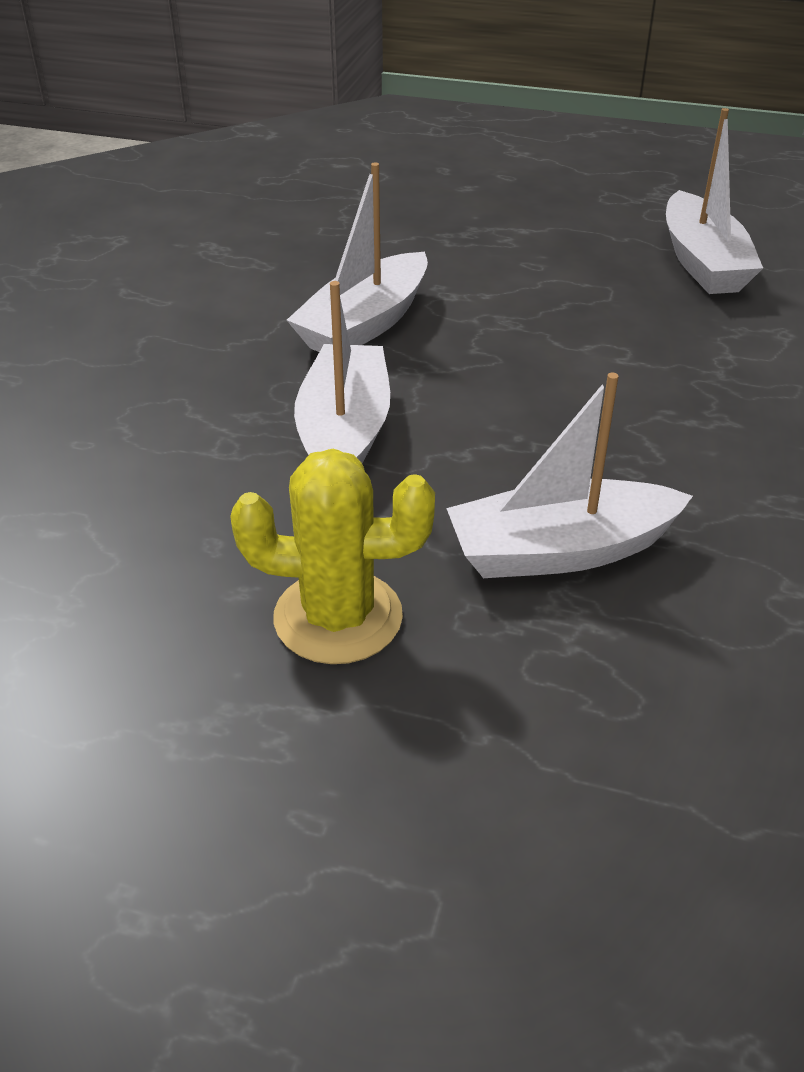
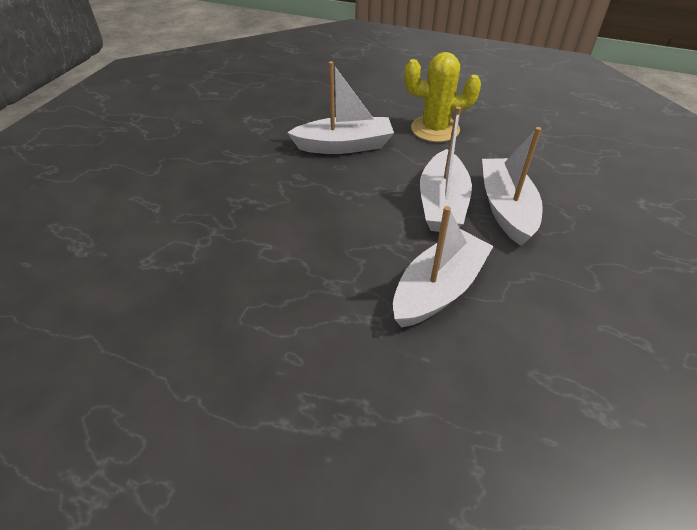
camera: 175 degrees left, 5 degrees up
(702, 262) = (143, 349): white boat -> white boat (506, 208)

